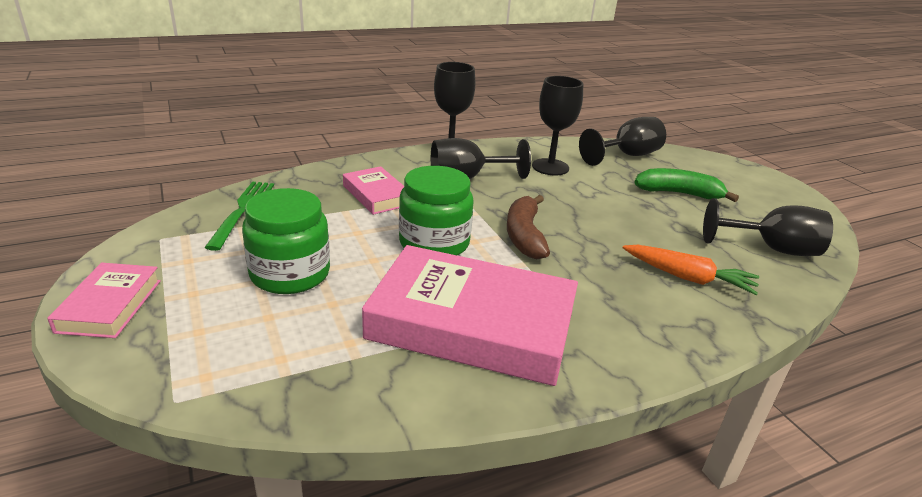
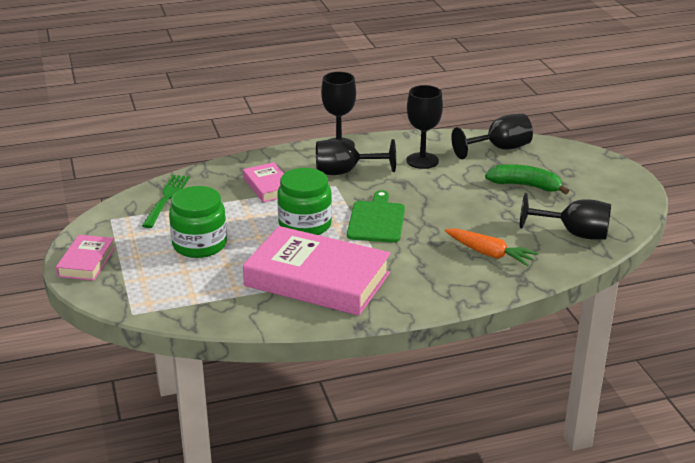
camera: 10 degrees right, 0 degrees up
(524, 235) = (376, 220): brown banana -> green cutting board

